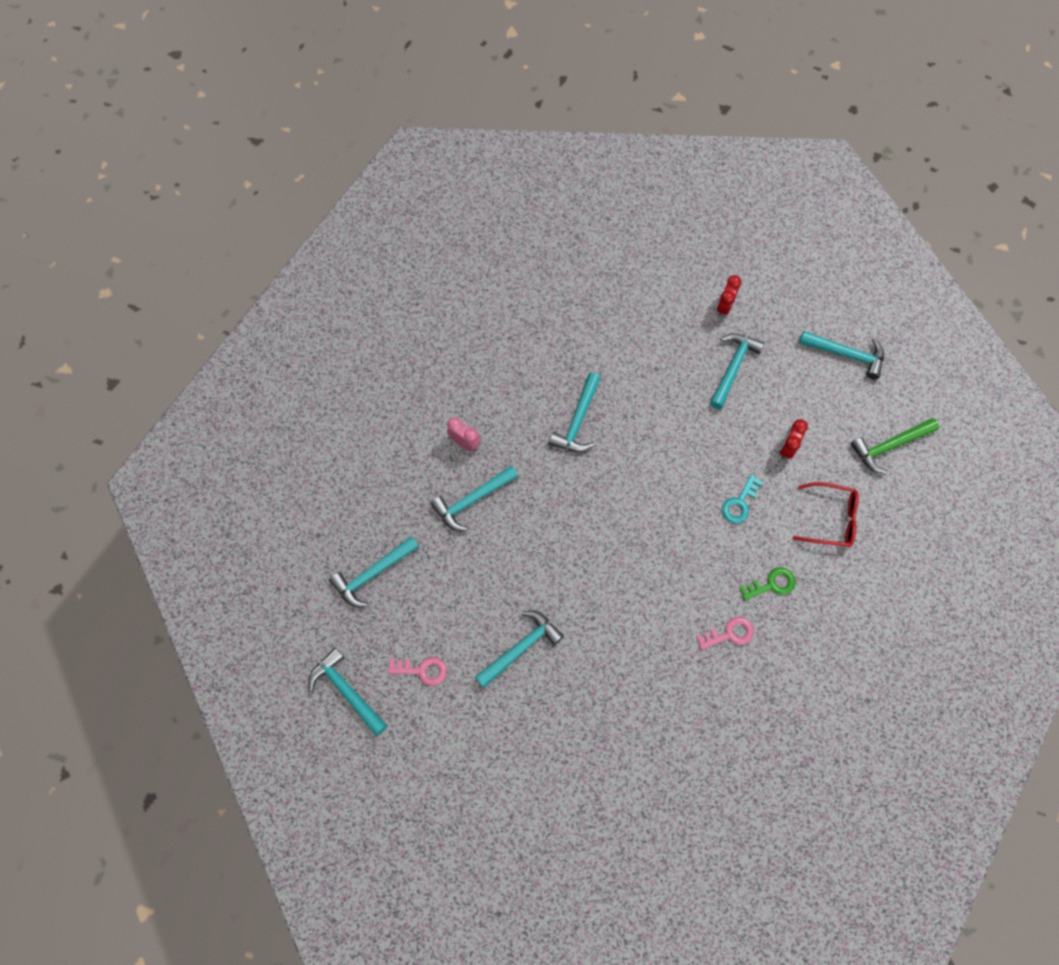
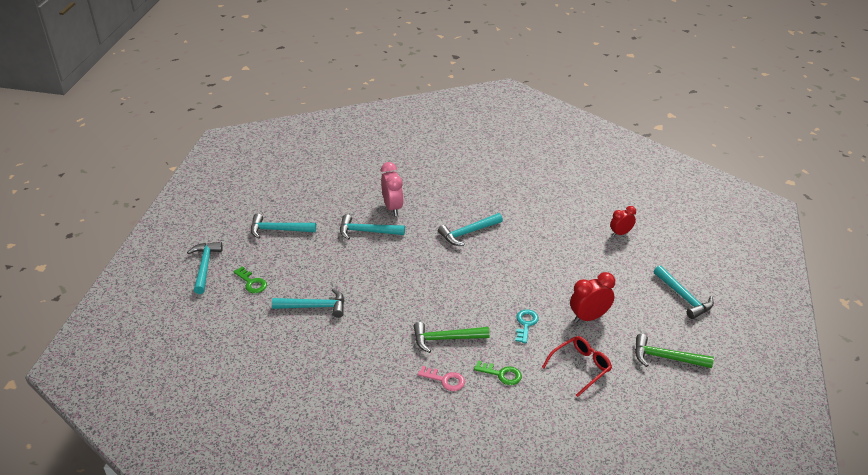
camera: 40 degrees right, 30 degrees down
(422, 670) = (252, 282): pink key -> green key
(465, 443) = (392, 207): pink clock -> pink clock, size x1.54
(685, 583) = (445, 339): none -> green hammer
(733, 367) = (595, 262): turquoise hammer -> none
(739, 503) = (525, 324): turquoise key -> turquoise key turned 120 degrees clockwise
(787, 448) = (589, 317): red clock -> red clock, size x1.54
(830, 519) = (580, 368): red glasses -> red glasses turned 90 degrees counterclockwise

